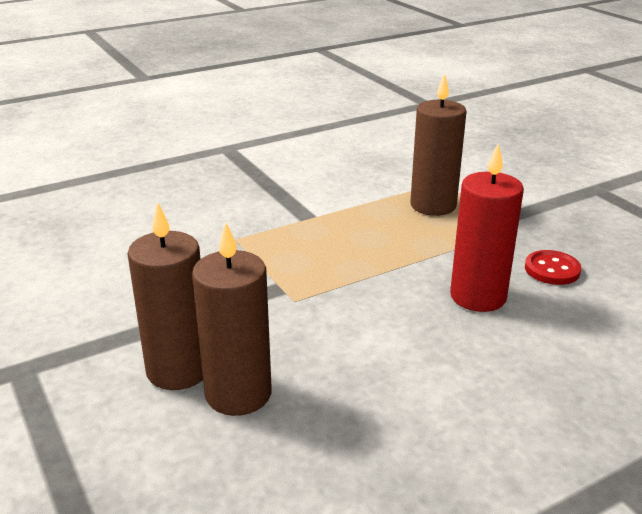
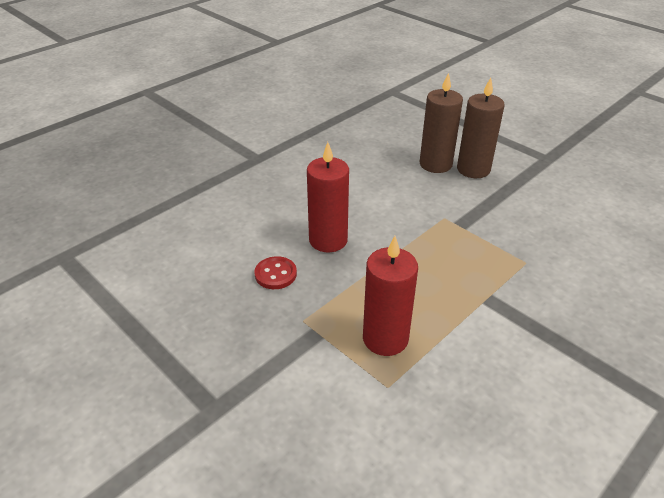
camera: 165 degrees right, 10 degrees up
(433, 205) = (385, 338): brown candle -> red candle

